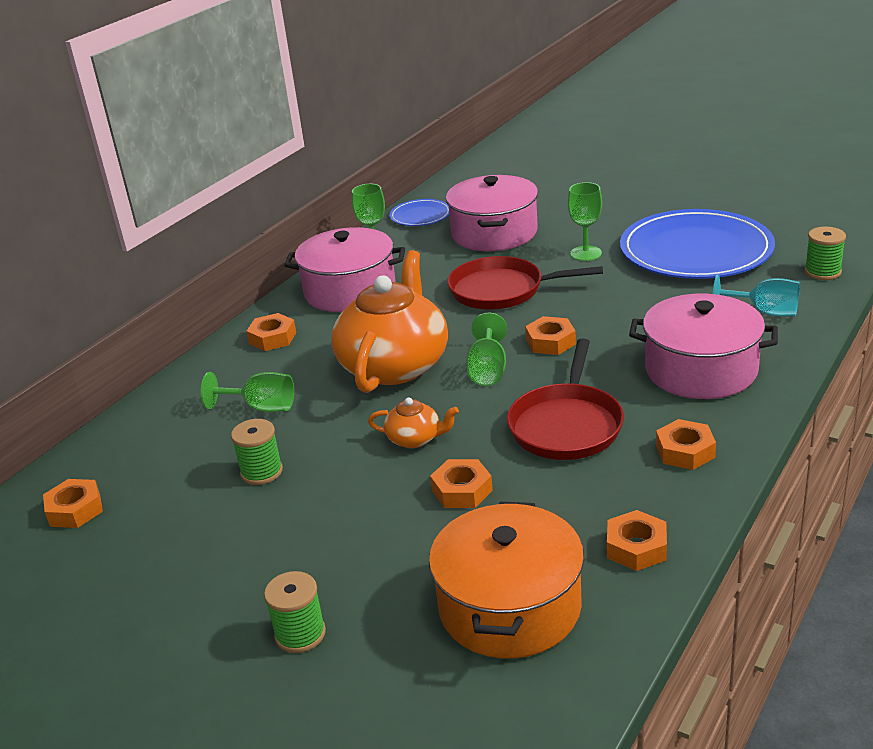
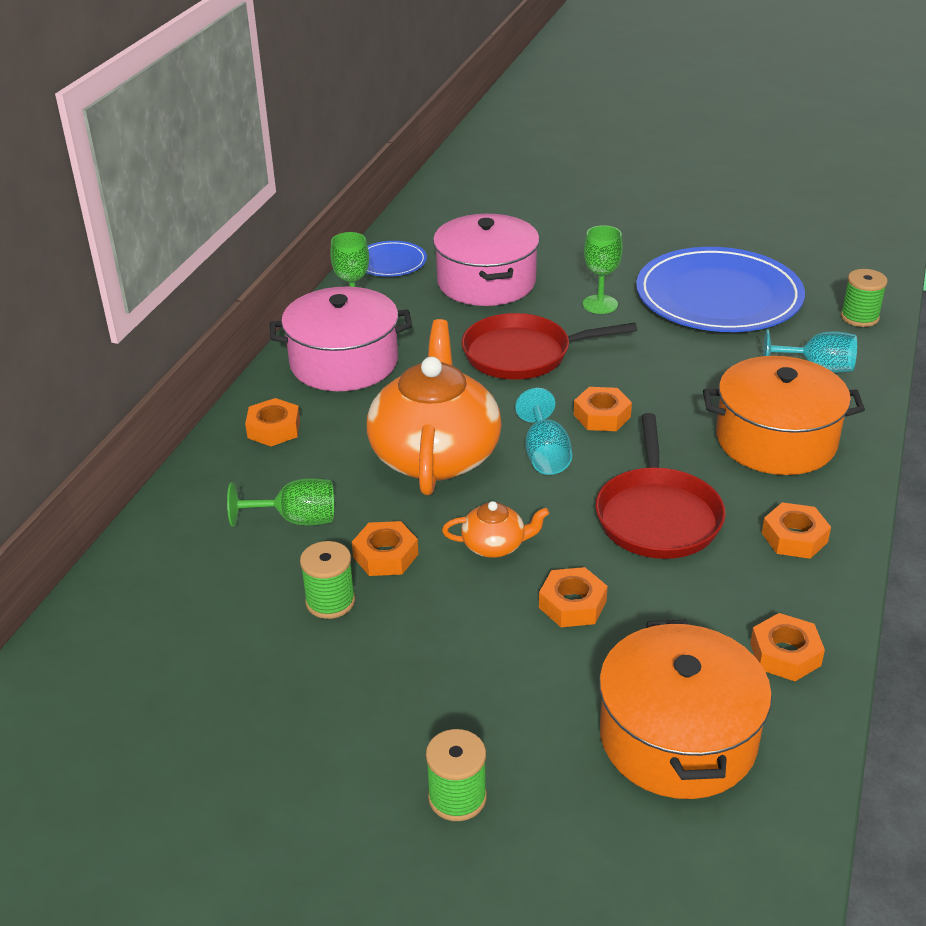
camera: 15 degrees left, 5 degrees up
(75, 510) = (116, 671): orange nut -> orange nut (385, 556)
(488, 370) = (545, 455): green goblet -> turquoise goblet
(701, 370) = (776, 440): pink pot -> orange pot

